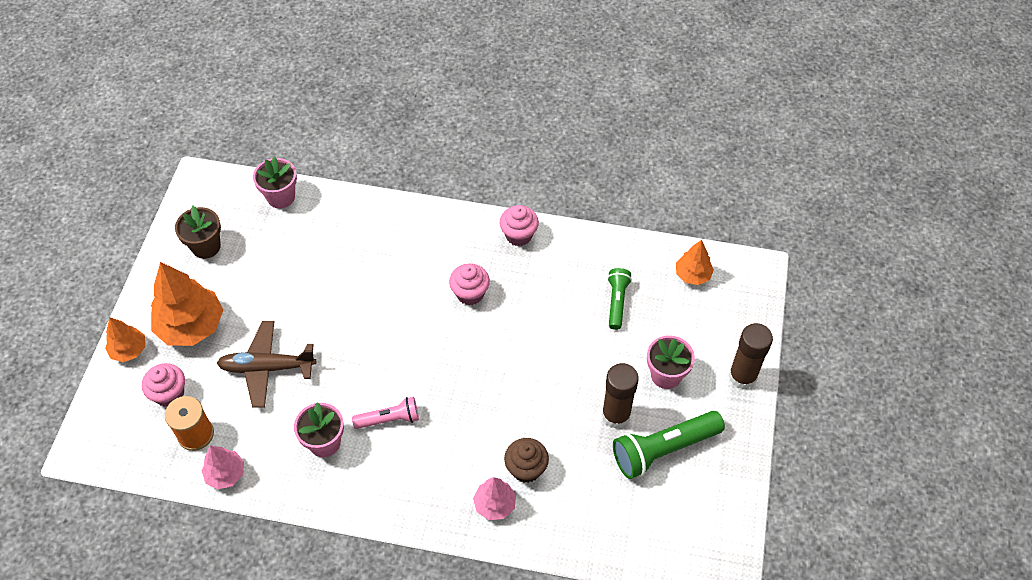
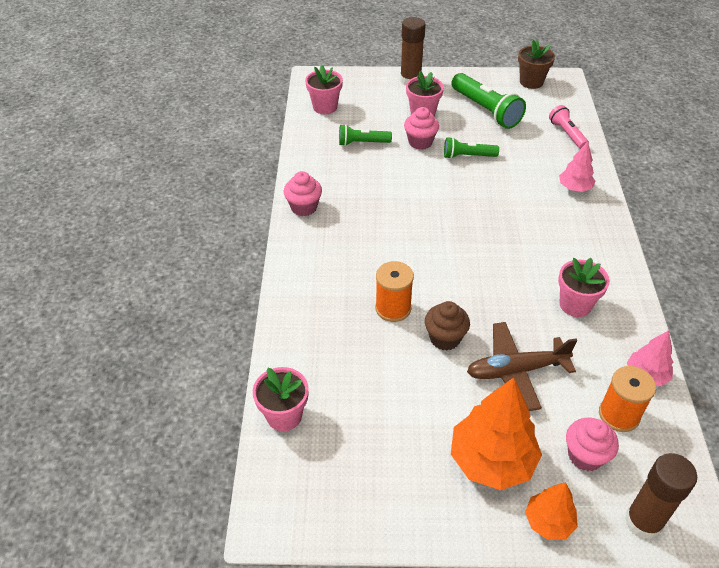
camera: 100 degrees left, 10 degrees down
(206, 246) = (375, 479): brown flower pot -> brown flower pot (531, 82)
(267, 368) = (516, 370): brown plane -> brown plane turned 90 degrees clockwise
(366, 288) = (393, 308): none -> orange spool
(389, 419) = (530, 263): pink flashlight -> pink flashlight (567, 134)
(470, 293) = (378, 230): pink cupcake -> pink cupcake (420, 142)
(526, 469) = (536, 175): brown cupcake -> brown cupcake (445, 338)
(574, 404) = (467, 156): none -> green flashlight
(616, 415) = (468, 134): brown glue stick -> brown glue stick (643, 522)
(692, 275) = (325, 107): orange tree -> pink flower pot

